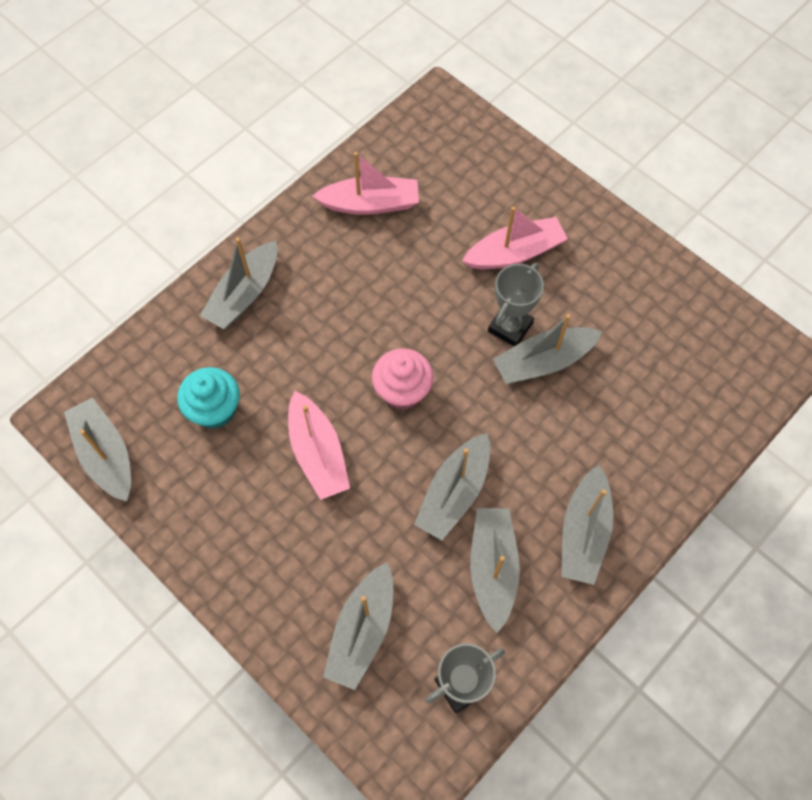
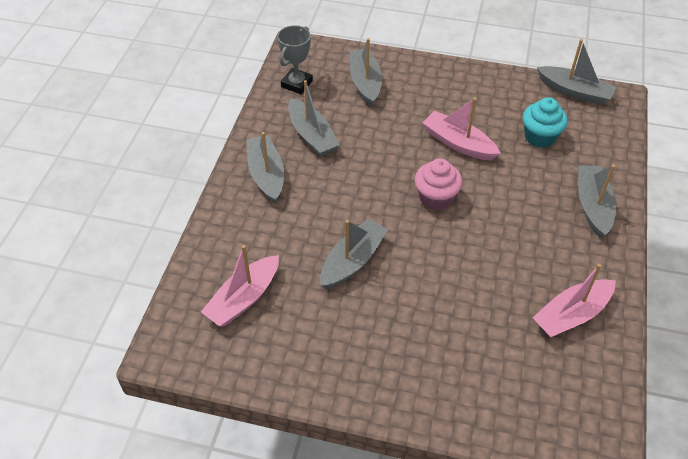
camera: 150 degrees right, 15 degrees down
(454, 493) = (360, 160): grey boat -> none
(510, 327) = (393, 273): grey trophy -> none
(515, 253) = (428, 333): pink boat -> pink boat (244, 299)

